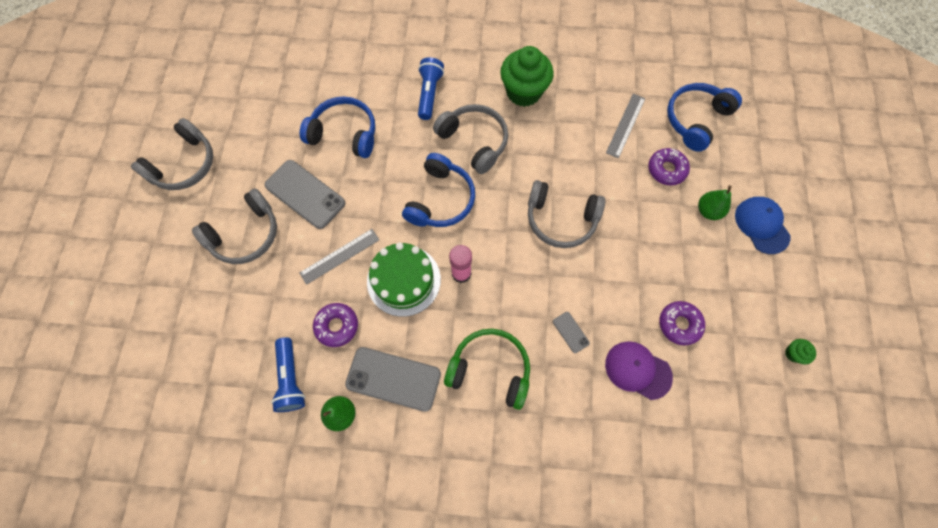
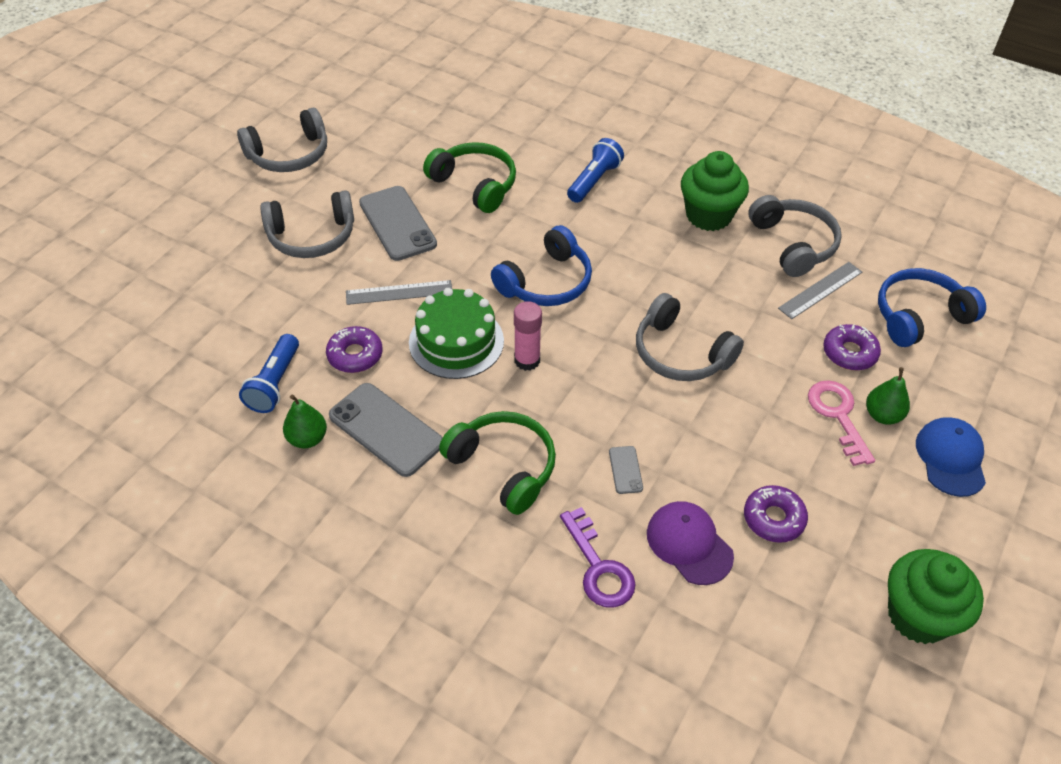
camera: 25 degrees right, 20 degrees down
(344, 134) = (475, 185): blue headphones -> green headphones
(474, 141) = (619, 242): grey headphones -> grey headphones (793, 244)
(591, 417) = (599, 567): none -> purple key
(681, 224) = (838, 416): none -> pink key
(793, 353) = (918, 615): green cupcake -> green cupcake, size x2.40

